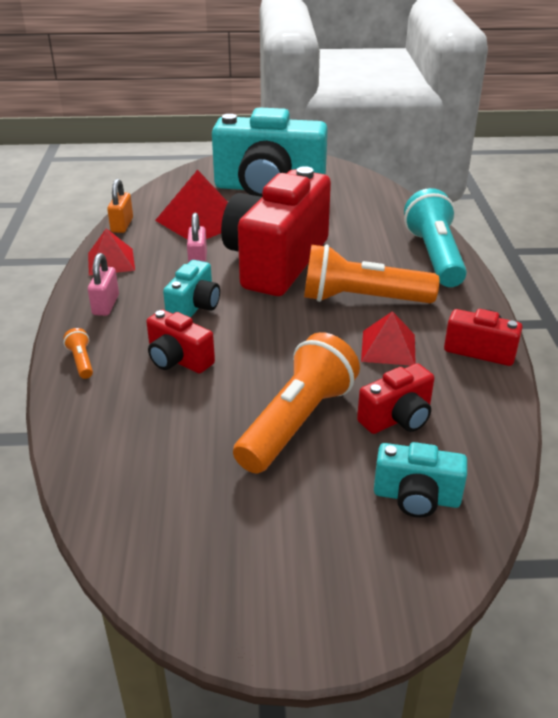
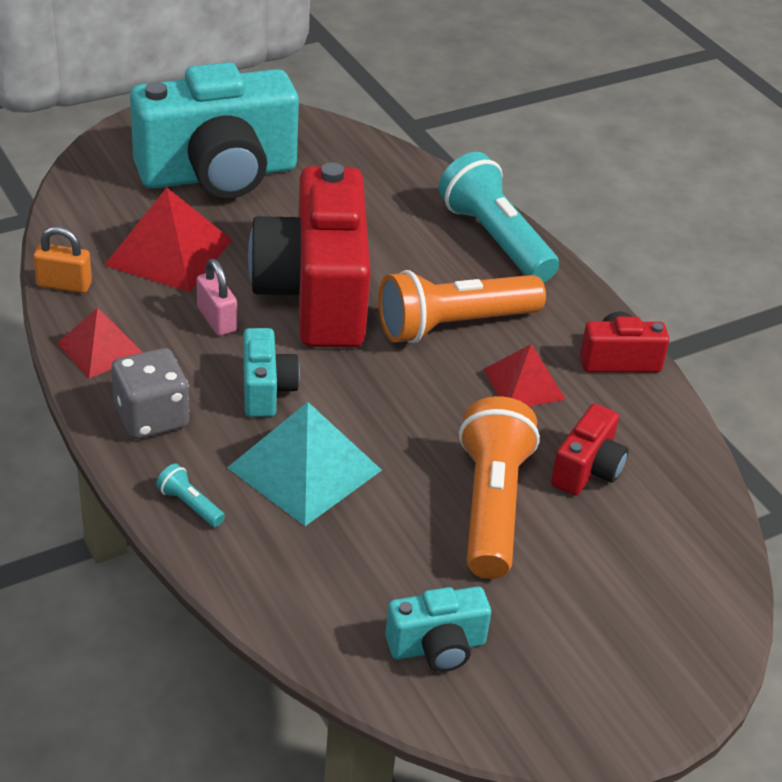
camera: 30 degrees left, 5 degrees up
(81, 361) = (190, 505): orange flashlight -> turquoise flashlight
(106, 305) = (151, 417): pink padlock -> grey dice
(122, 225) = (64, 284): orange padlock -> orange padlock turned 60 degrees counterclockwise
(178, 360) = (304, 468): red camera -> turquoise pyramid
(416, 497) = (658, 551): turquoise camera -> turquoise camera (437, 647)

